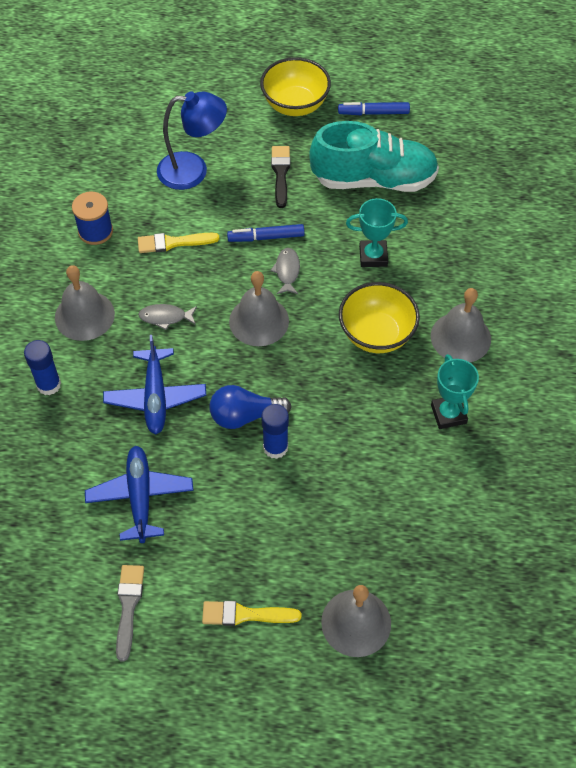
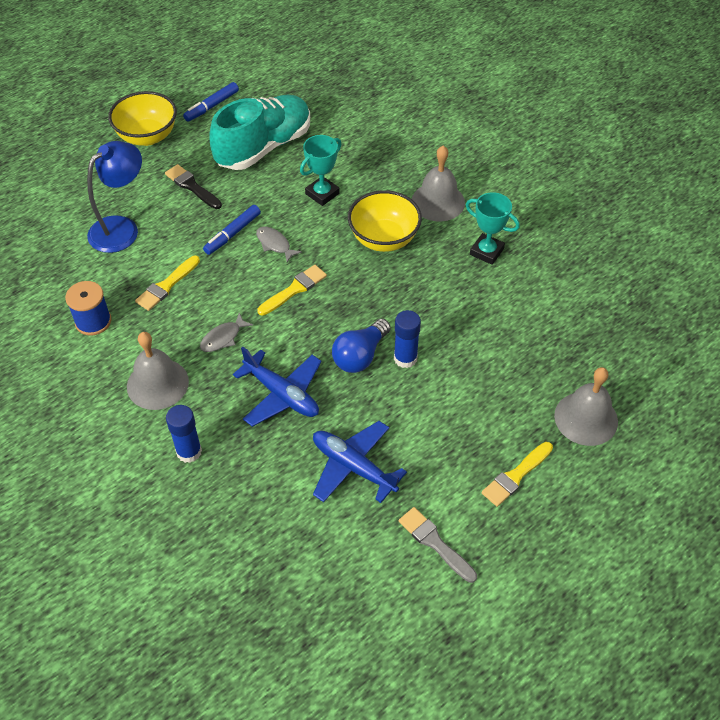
camera: 45 degrees left, 5 degrees down
(259, 321) = (294, 289): grey bell -> yellow brush

